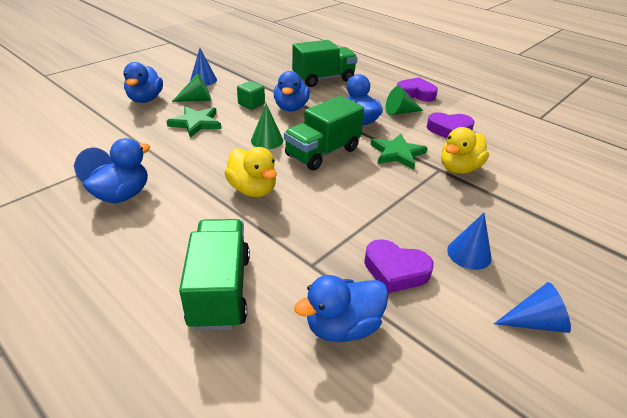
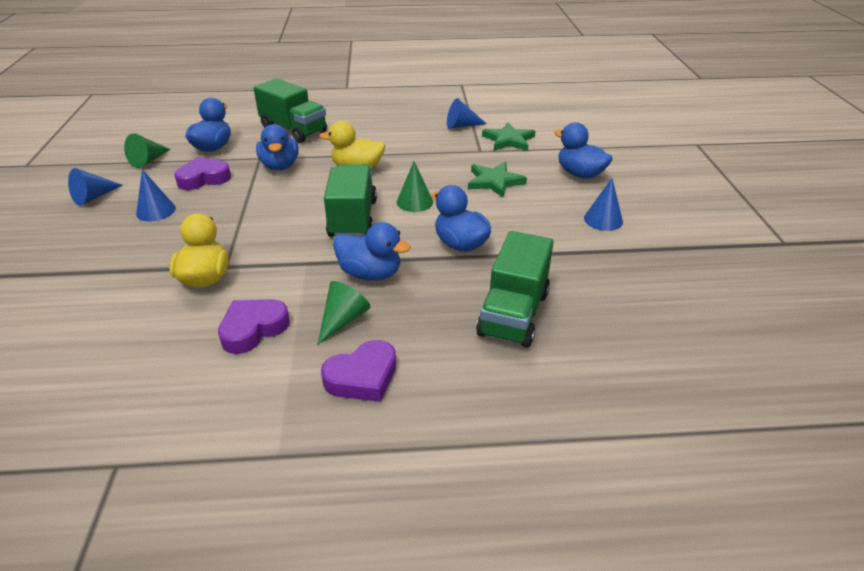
camera: 135 degrees right, 0 degrees up
(123, 195) = (423, 129): blue duck -> blue duck (280, 166)
(197, 100) = (548, 198): green cone -> green cone (148, 160)
(251, 104) = (500, 224): green cube -> none
(397, 153) = (284, 258): green star -> green star (508, 140)

